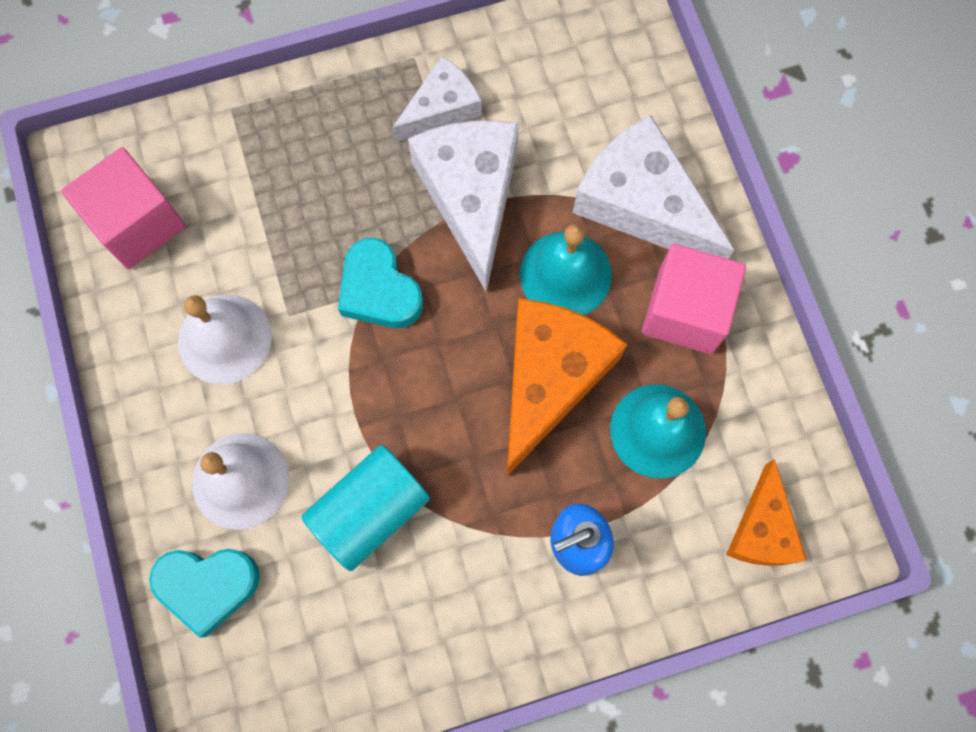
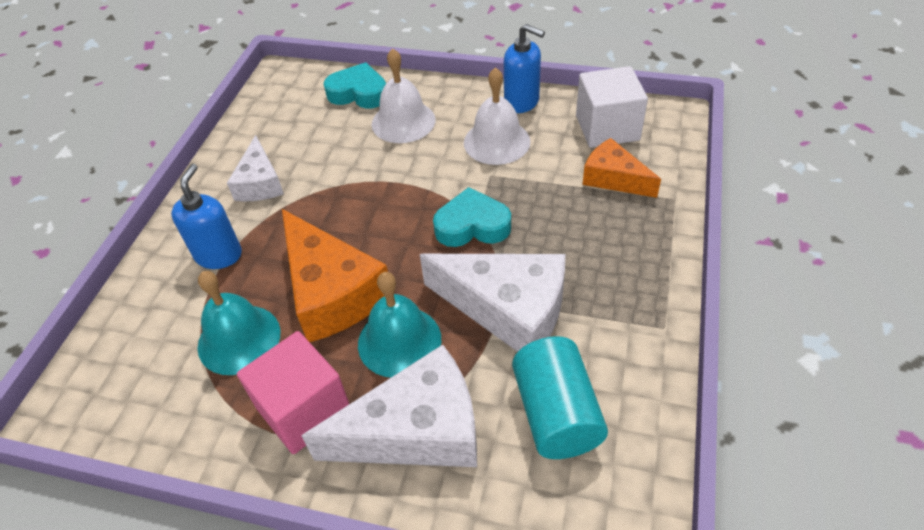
camera: 125 degrees right, 25 degrees down
(129, 349) = (522, 102): none -> blue soap dispenser
(137, 223) = (607, 128): pink cube -> white cube
(208, 586) = (358, 93): turquoise heart -> turquoise heart turned 75 degrees clockwise
(370, 511) = (334, 167): turquoise cylinder -> turquoise cylinder (556, 413)
(441, 109) = (601, 325): white cheese -> white cheese (260, 183)
(762, 529) = (117, 367): orange cheese -> orange cheese (614, 178)

